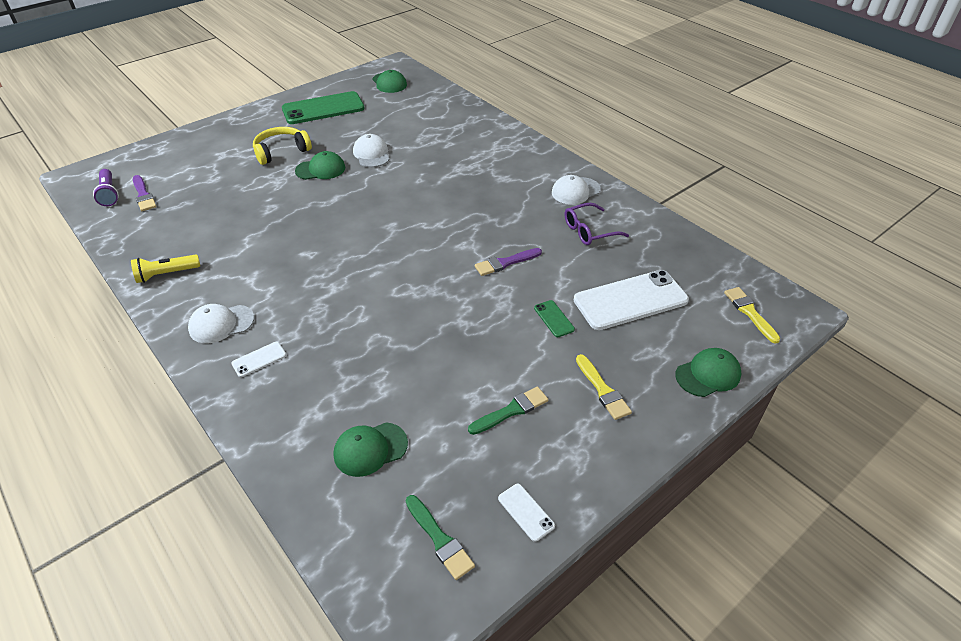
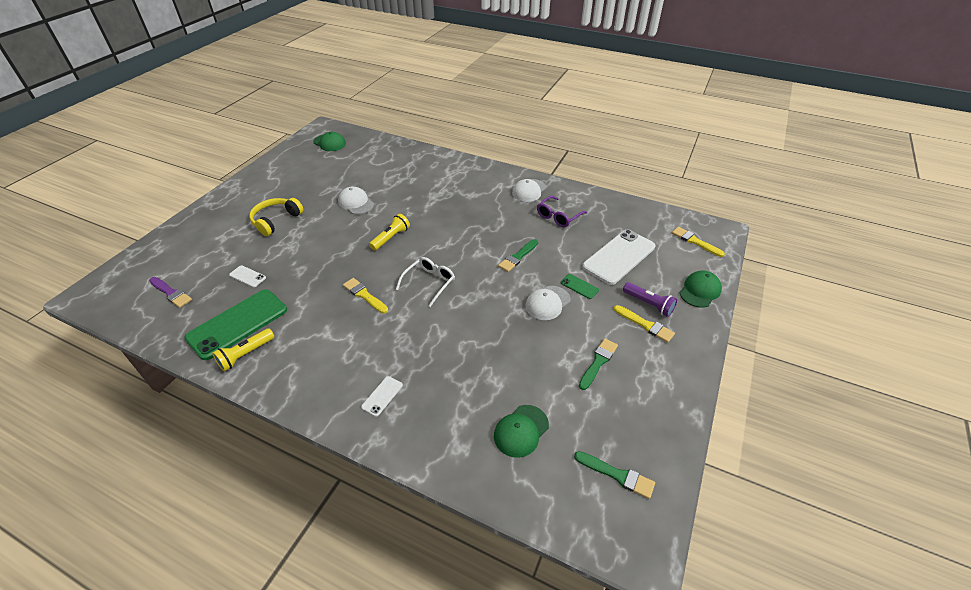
camera: 25 degrees left, 0 degrees up
(109, 194) = (134, 301): purple flashlight -> purple flashlight (648, 304)
(221, 324) = (328, 379): white cap -> white cap (547, 303)
(313, 253) = (364, 295): none -> yellow brush
(320, 169) = (322, 226): green cap -> none
(323, 109) = (288, 176): green phone -> green phone (238, 324)
(381, 201) = (391, 238): none -> yellow flashlight
(387, 261) = (429, 283): none -> white glasses
(505, 263) = (518, 257): purple brush -> green brush
(526, 512) = (658, 429): white phone -> white phone (247, 276)

